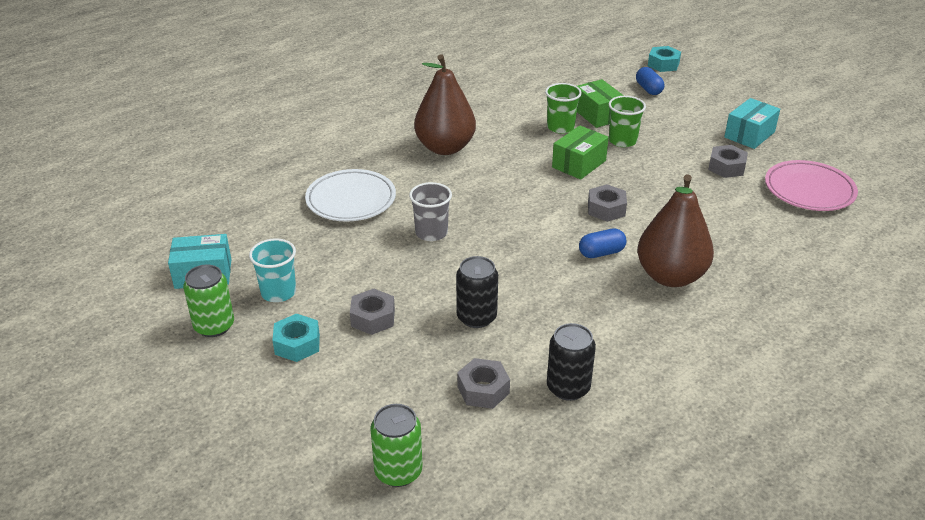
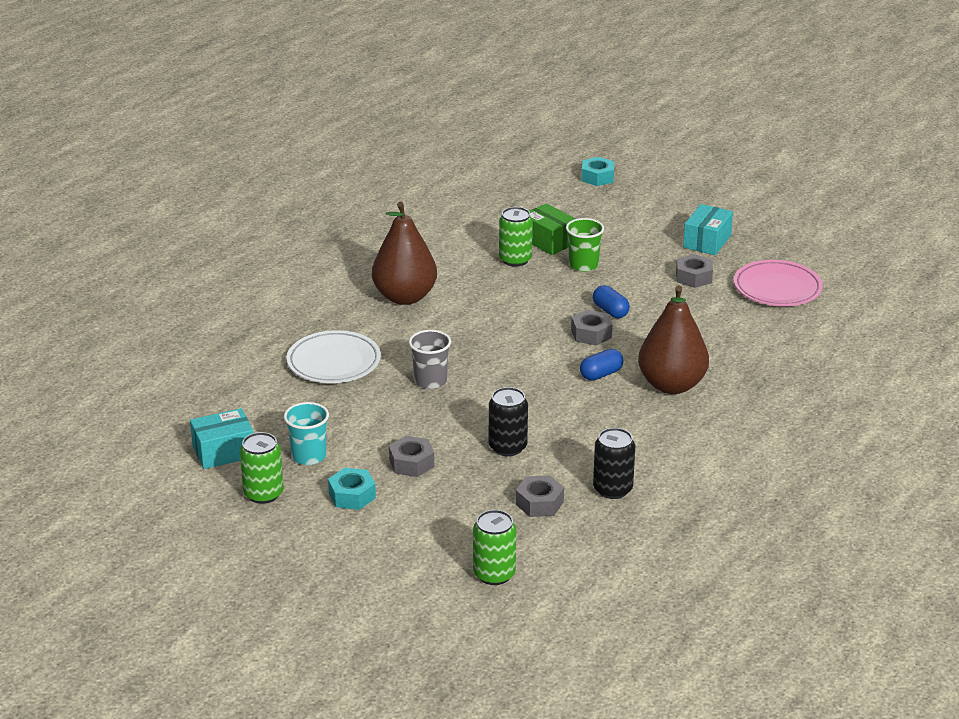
camera: 15 degrees left, 5 degrees down
(560, 127) = (515, 260): green cup -> green can
(579, 164) = (548, 294): green box -> none
(648, 89) = (591, 207): blue capsule -> blue capsule (610, 311)

